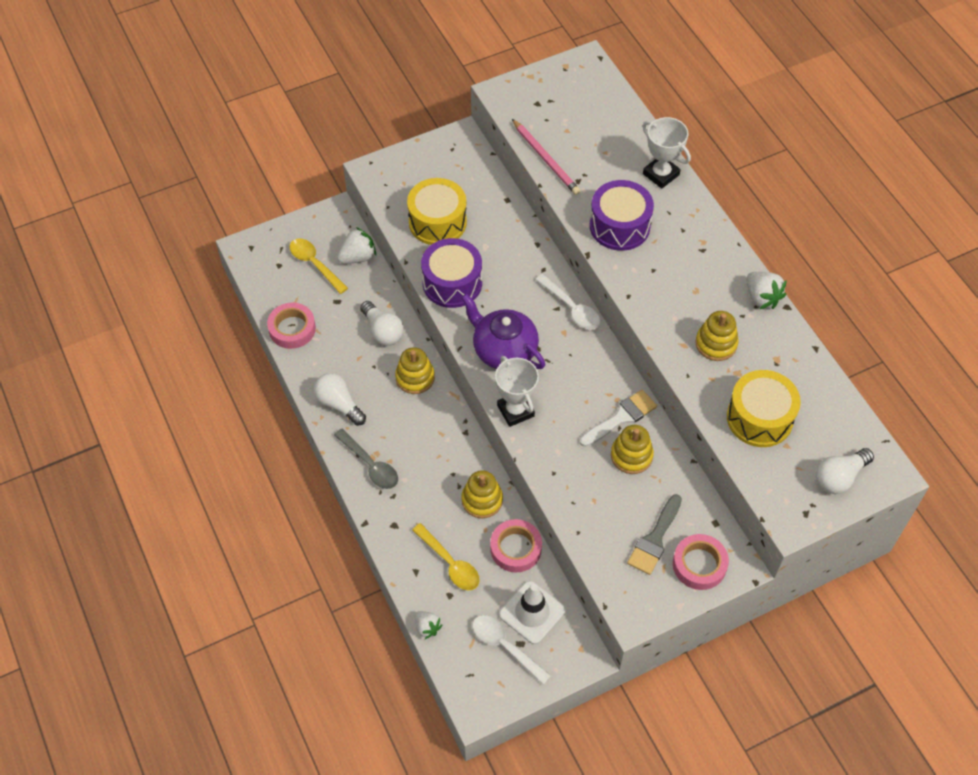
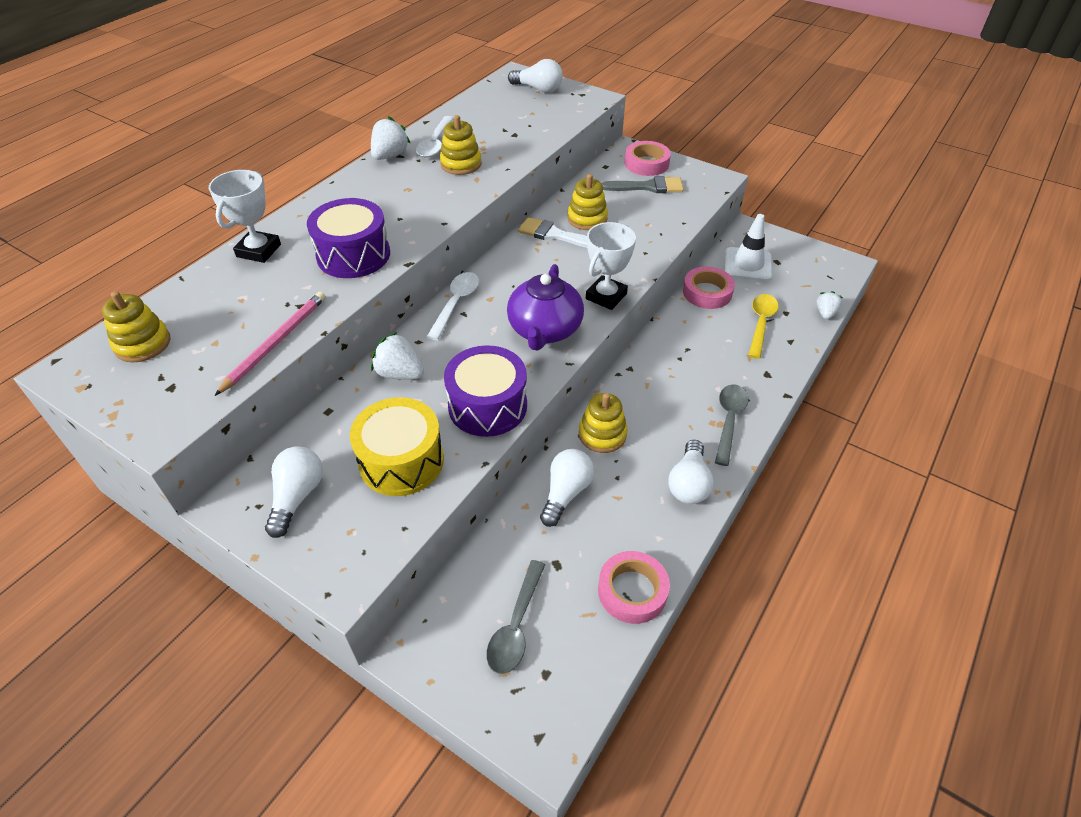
camera: 120 degrees left, 10 degrees down
(315, 264) = (516, 625): yellow spoon -> grey spoon
(358, 257) = (473, 580): white strawberry -> white strawberry (400, 373)
(446, 167) = (297, 497): none -> white light bulb
(482, 500) = (685, 329): yellow stacking toy -> yellow stacking toy (142, 344)
(505, 646) = (788, 267): white spoon -> white spoon (435, 143)
(759, 418) = (518, 128): yellow drum -> none

